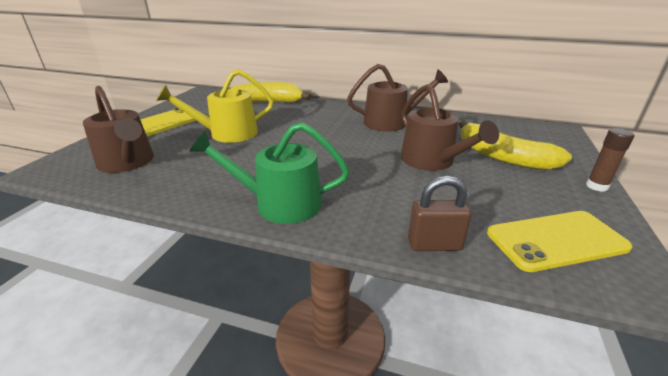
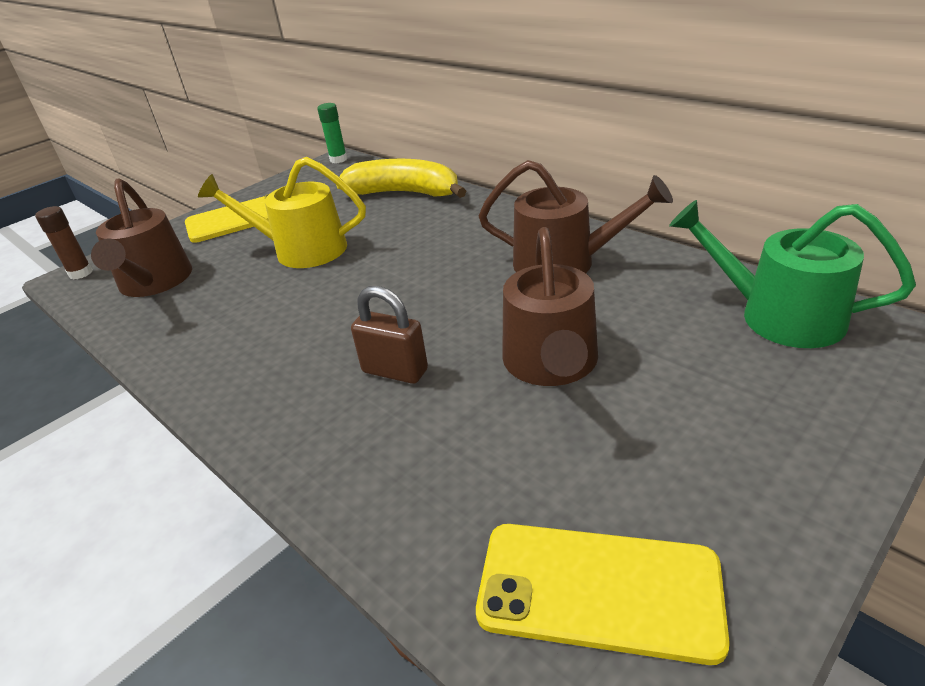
camera: 30 degrees right, 5 degrees up
(204, 91) = (338, 159): none -> green glue stick
(280, 203) = (261, 393): green watering can -> green watering can (779, 316)
(434, 245) = (393, 528): brown padlock -> brown padlock (395, 371)
(502, 157) = (696, 382): yellow banana -> none
(596, 186) = (827, 500): brown glue stick -> brown glue stick (81, 273)

